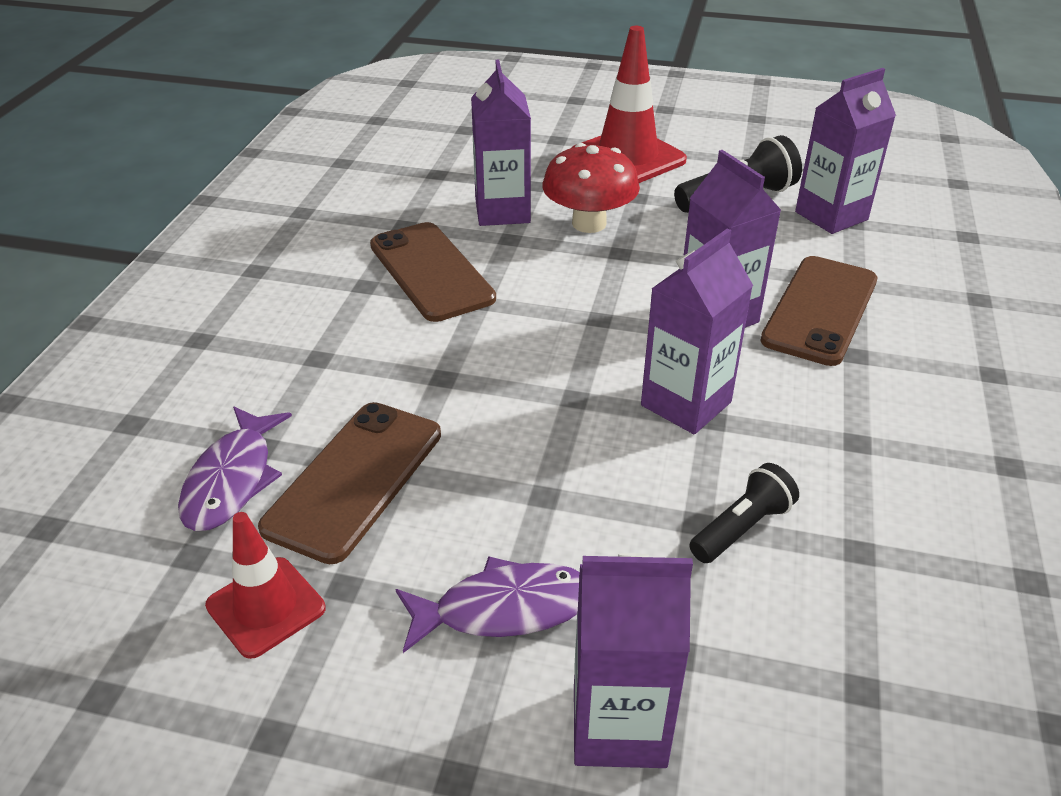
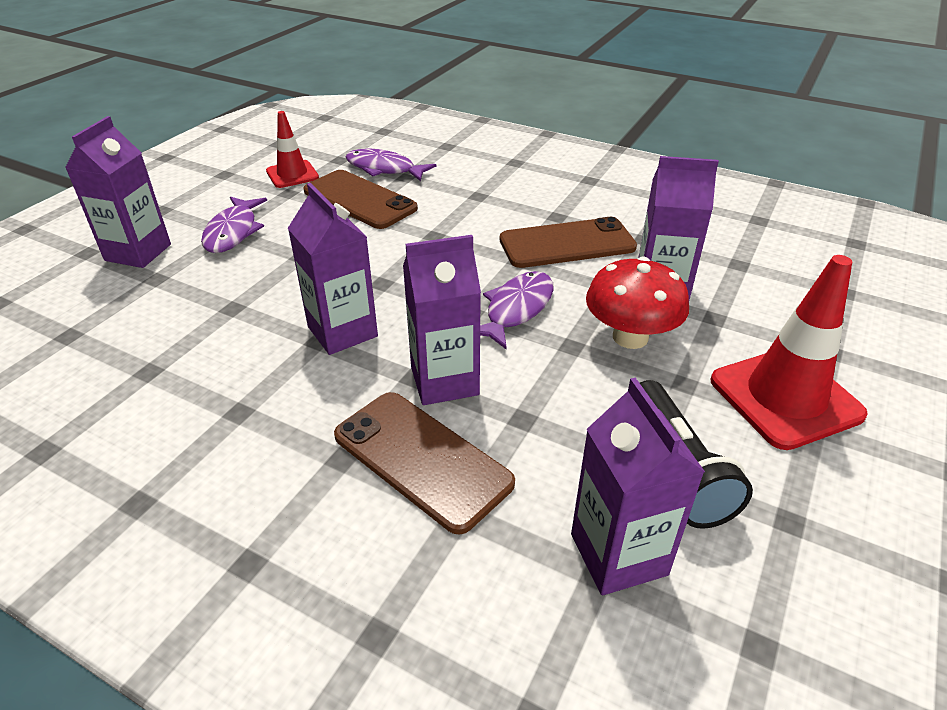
camera: 105 degrees right, 0 degrees up
(578, 290) = (516, 309): none -> purple fish
(741, 528) = (212, 324): black flashlight -> none

